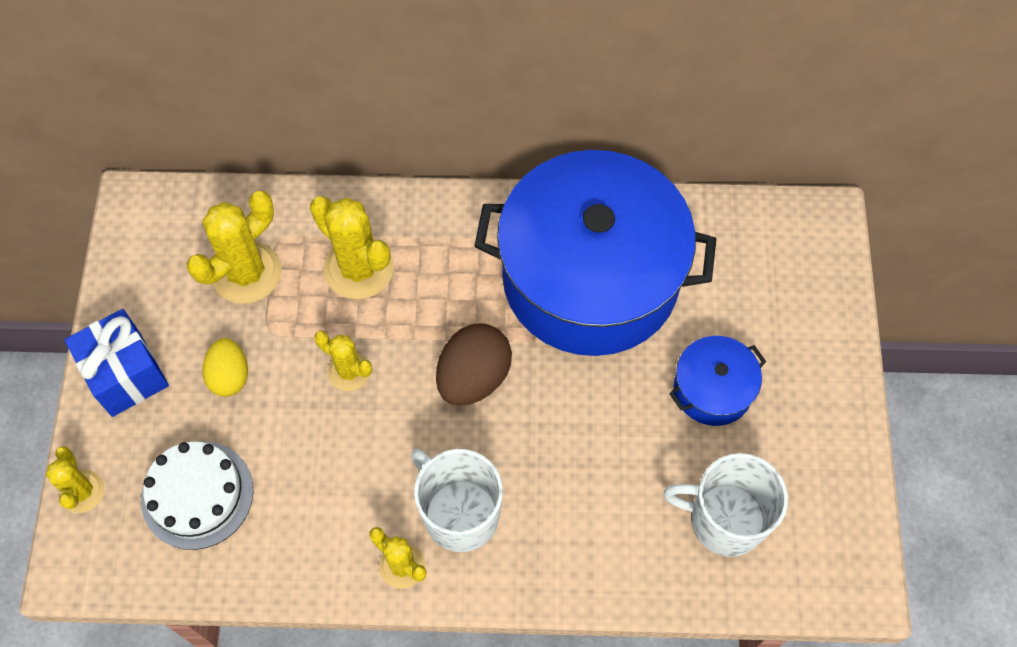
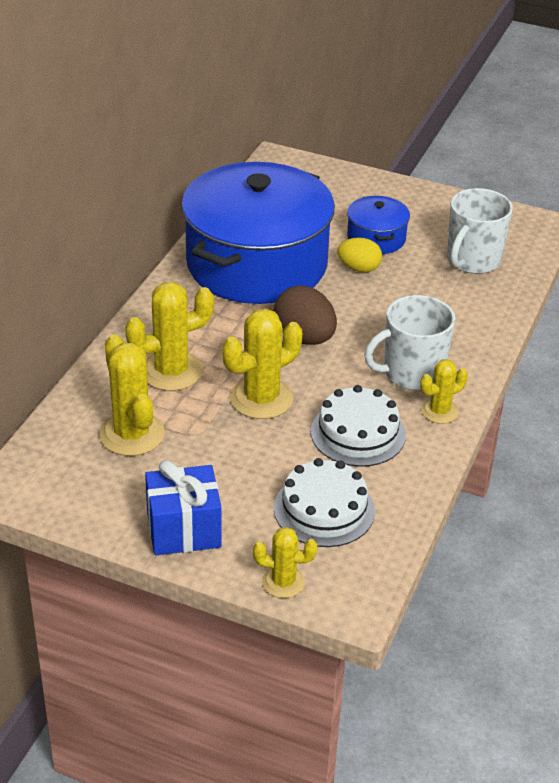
camera: 70 degrees left, 25 degrees down
(229, 376) = (224, 466): yellow egg -> yellow egg (359, 268)
(330, 489) = (358, 433): none -> white cake
(349, 371) = (261, 399): yellow cactus -> yellow cactus, size x1.69

